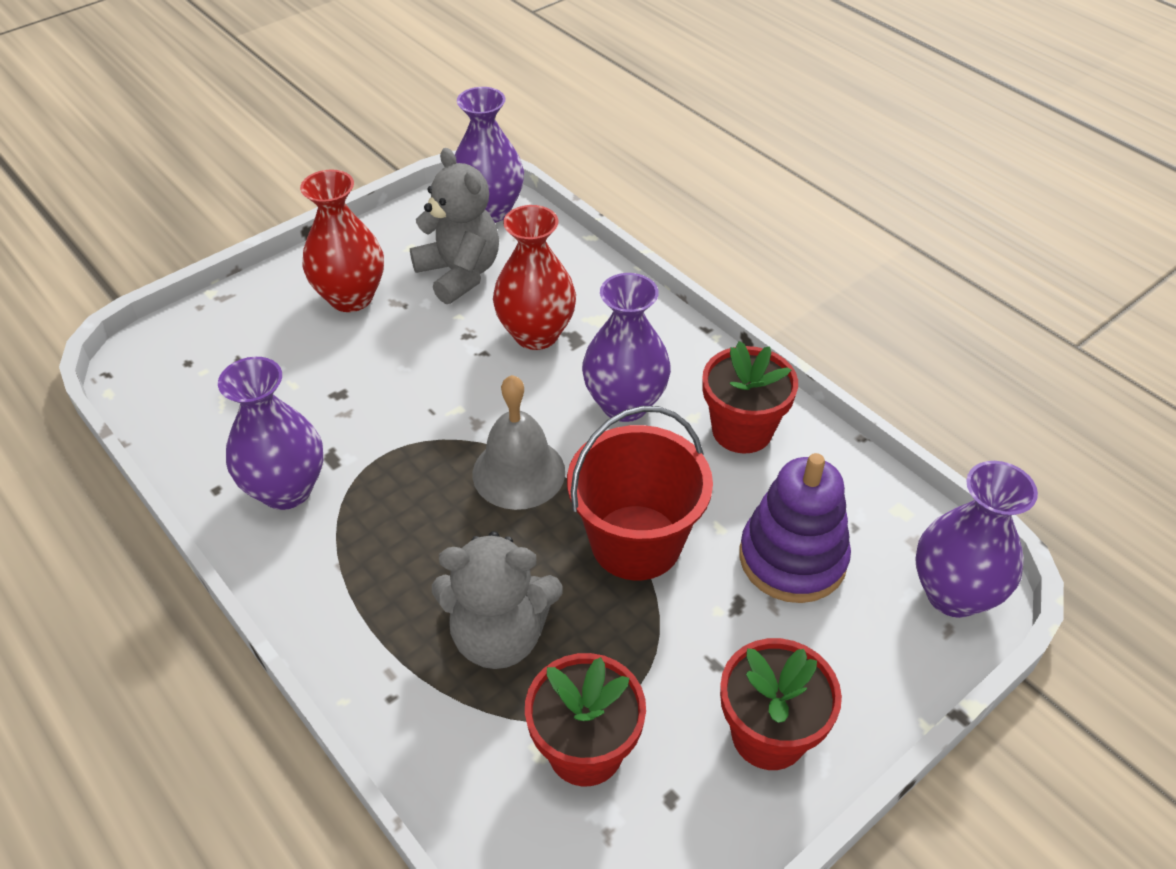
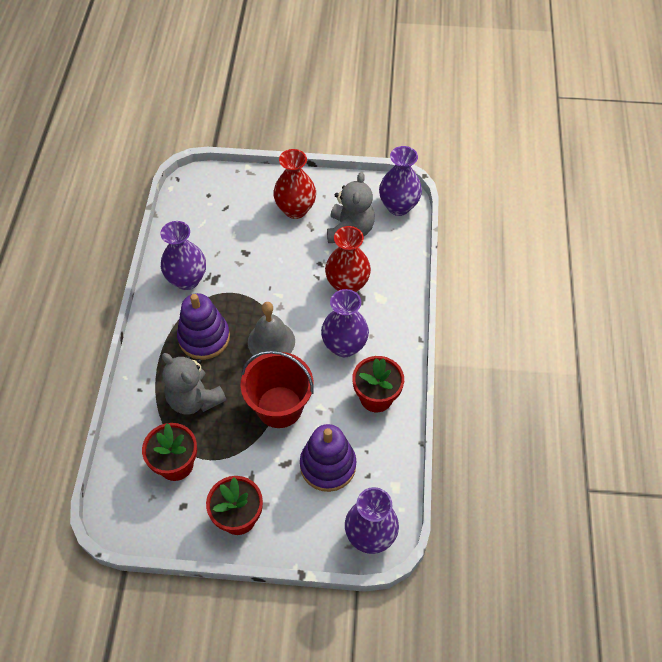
camera: 45 degrees right, 10 degrees up
(410, 543) = (204, 338): none -> purple stacking toy

